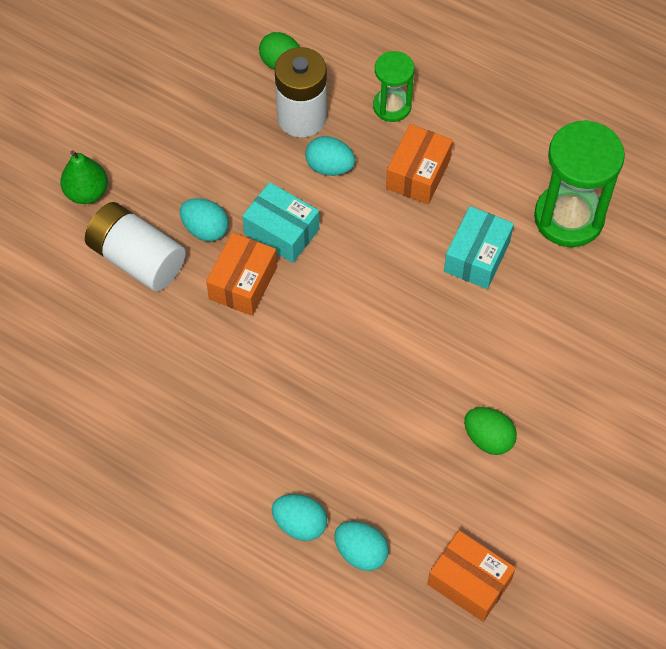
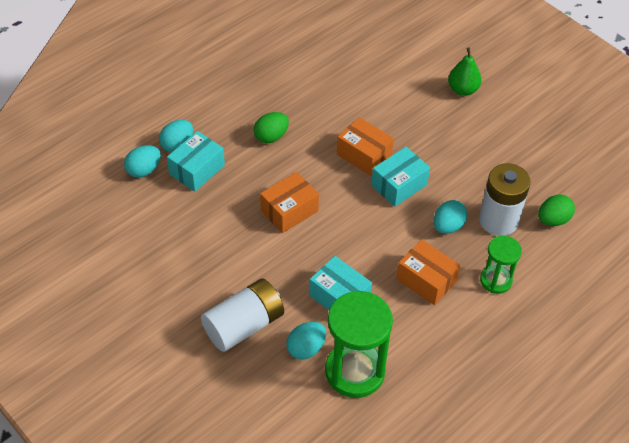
camera: 105 degrees right, 10 degrees down
(137, 258) = (401, 105): white battery -> white battery (244, 325)
(205, 229) = (414, 144): turquoise egg -> turquoise egg (306, 348)
(337, 481) = (197, 170): none -> turquoise box
(469, 582) = (96, 220): orange box -> orange box (289, 211)
(488, 438) = (190, 260): green egg -> green egg (271, 136)

